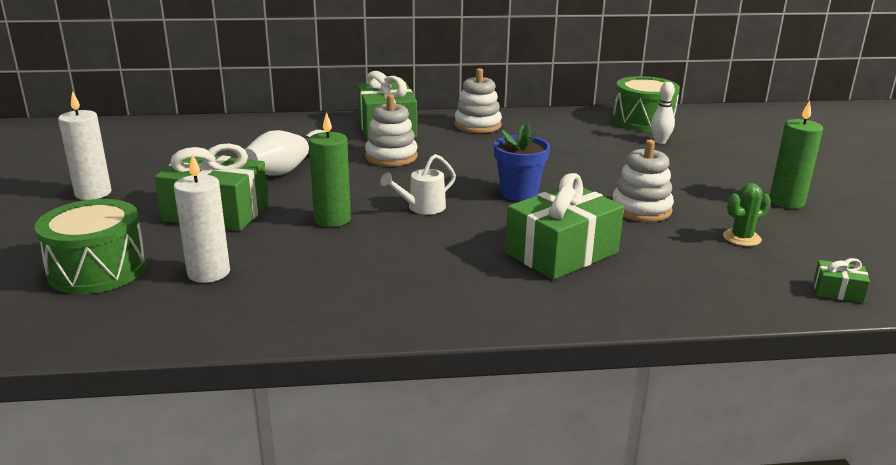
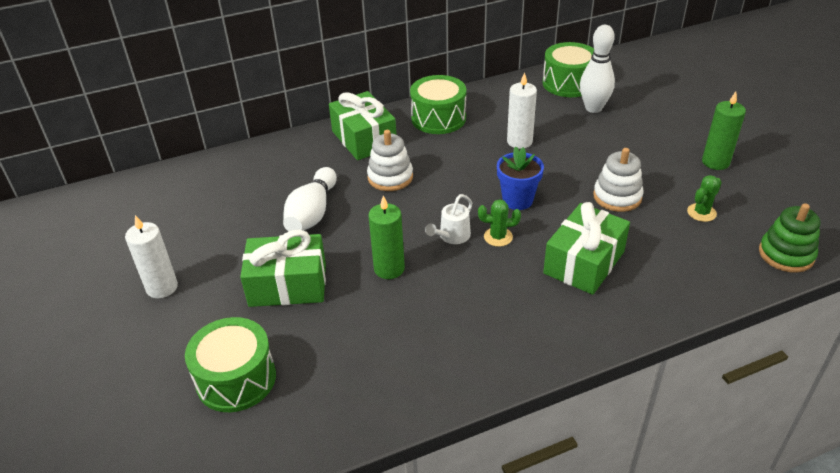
camera: 15 degrees left, 15 degrees up
(209, 273) = (330, 357): white candle -> white candle (519, 141)
(474, 216) = (498, 237): none -> green cactus
(477, 125) = (438, 118): white stacking toy -> green drum
(660, 141) = (593, 108): white bowling pin -> white bowling pin, size x1.73
(837, 291) = (786, 254): green gift -> green stacking toy

